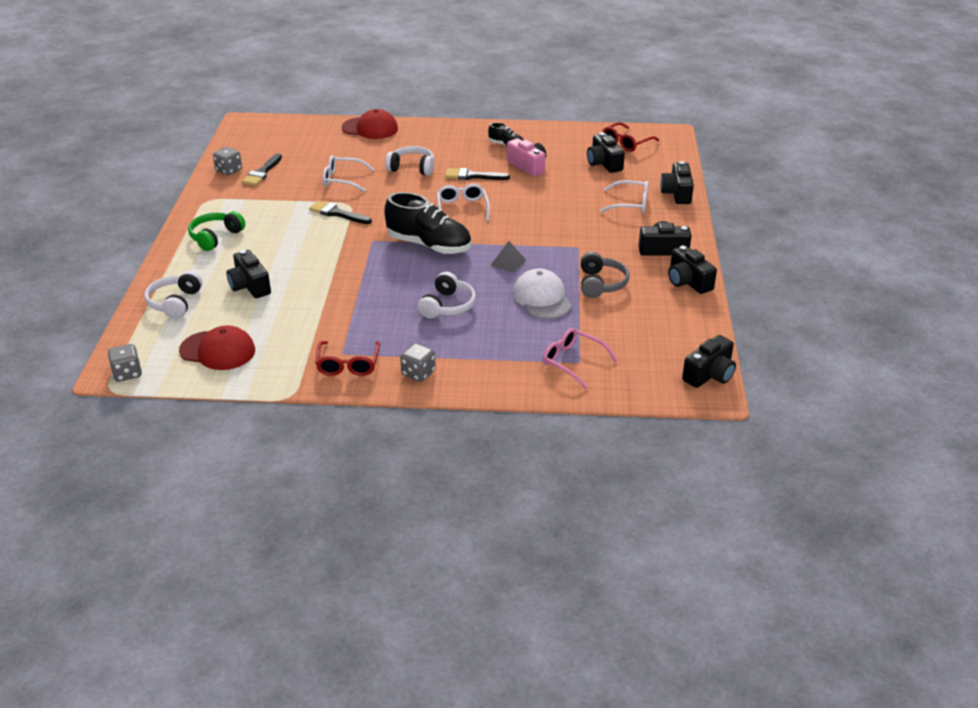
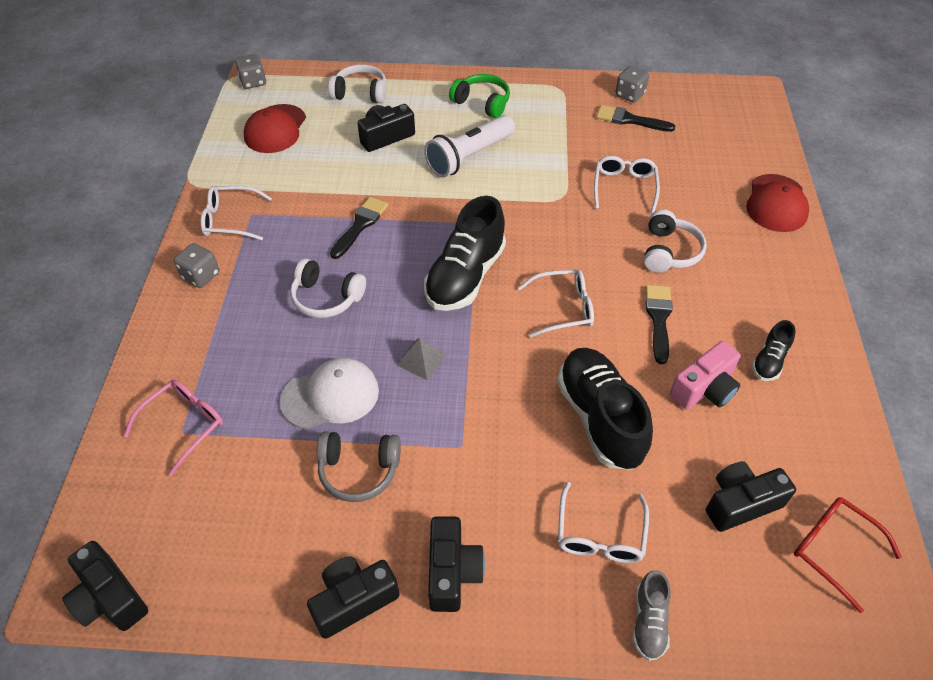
camera: 90 degrees right, 15 degrees up
(289, 243) = (469, 156): none -> white flashlight
(337, 213) = (539, 189): black brush -> black brush (360, 225)
(348, 365) = (230, 219): red glasses -> white glasses
(552, 200) = (599, 418): none -> black shoe
(677, 193) = (649, 621): black camera -> grey shoe

